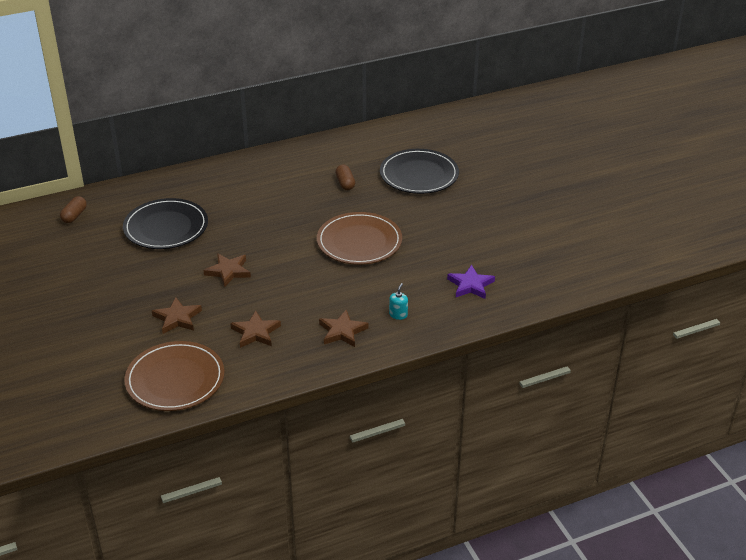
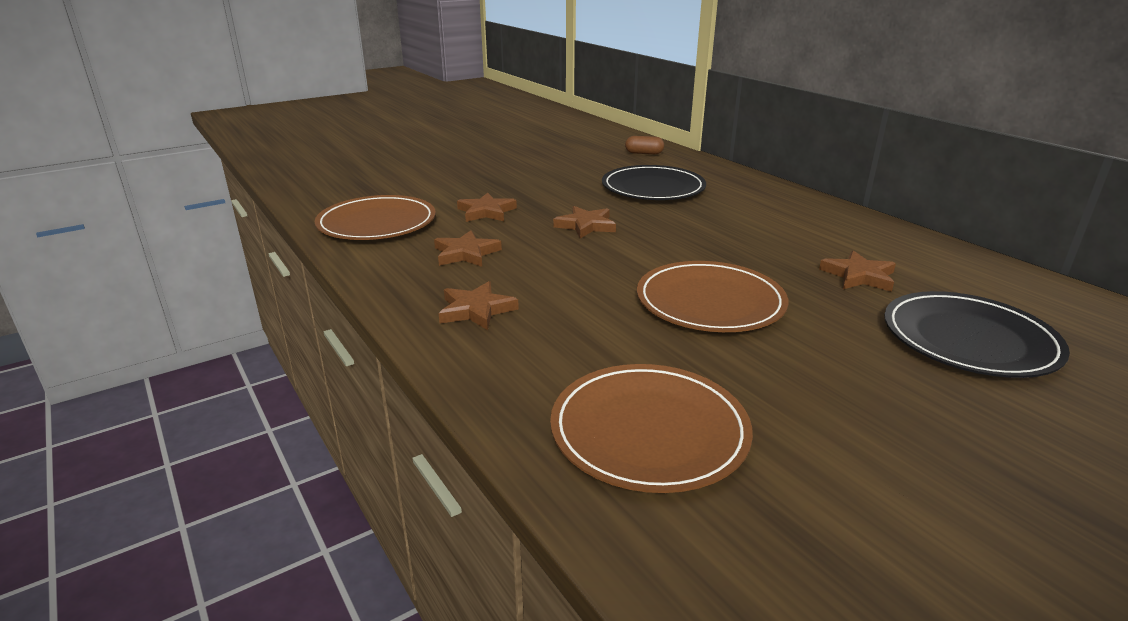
camera: 80 degrees right, 10 degrees down
(345, 183) = (859, 276): brown capsule -> brown star
(398, 315) = (528, 354): turquoise soap dispenser -> none
(470, 285) = (649, 431): purple star -> brown plate

